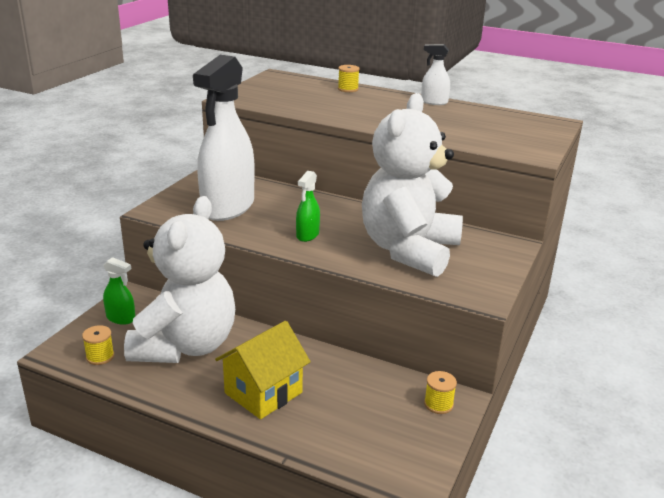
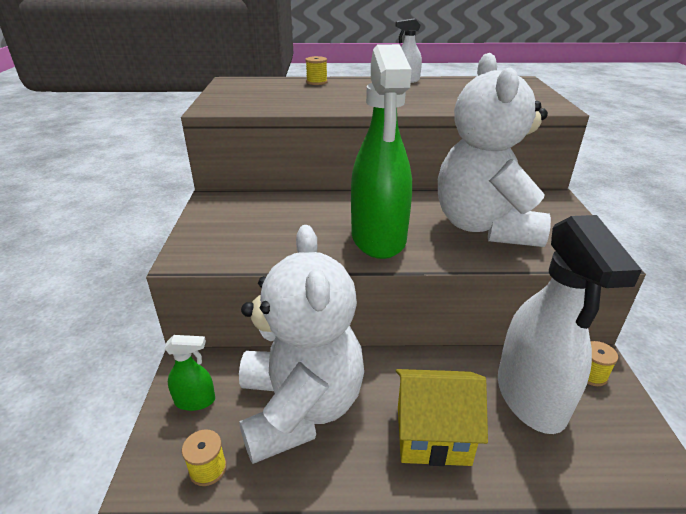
camera: 25 degrees left, 5 degrees up
(228, 207) = (266, 230): white spray bottle -> white spray bottle (531, 397)
(263, 393) = (433, 435): yellow house -> yellow house turned 75 degrees clockwise
(307, 235) = (378, 238): green spray bottle -> green spray bottle, size x2.35

